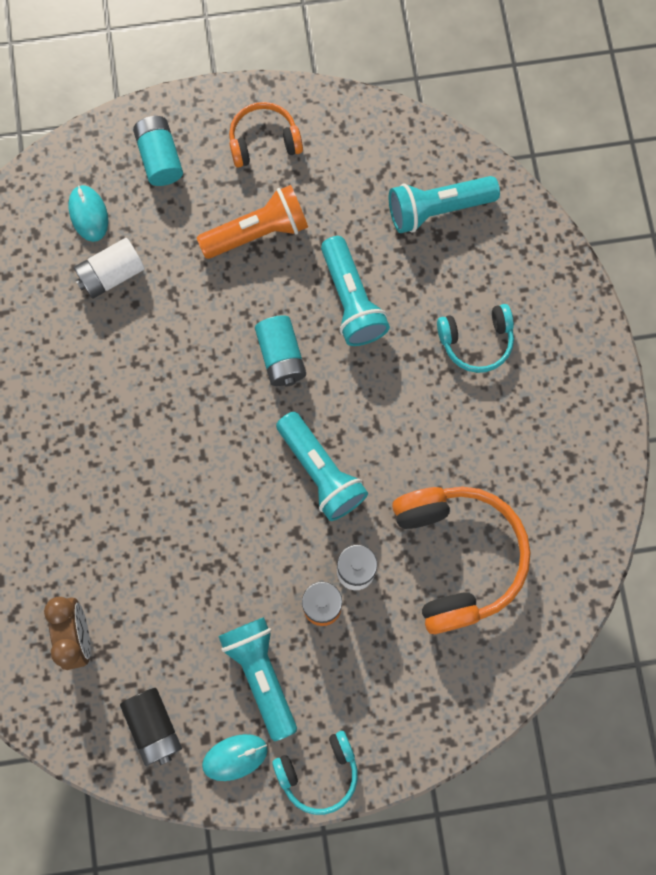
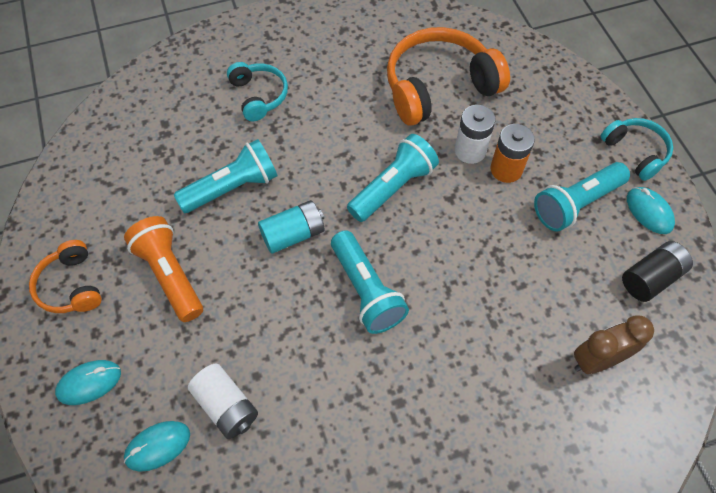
camera: 100 degrees left, 15 degrees down
(160, 158) = (89, 383): turquoise battery -> turquoise mouse
(438, 209) = (140, 136): turquoise flashlight -> turquoise flashlight (366, 290)

